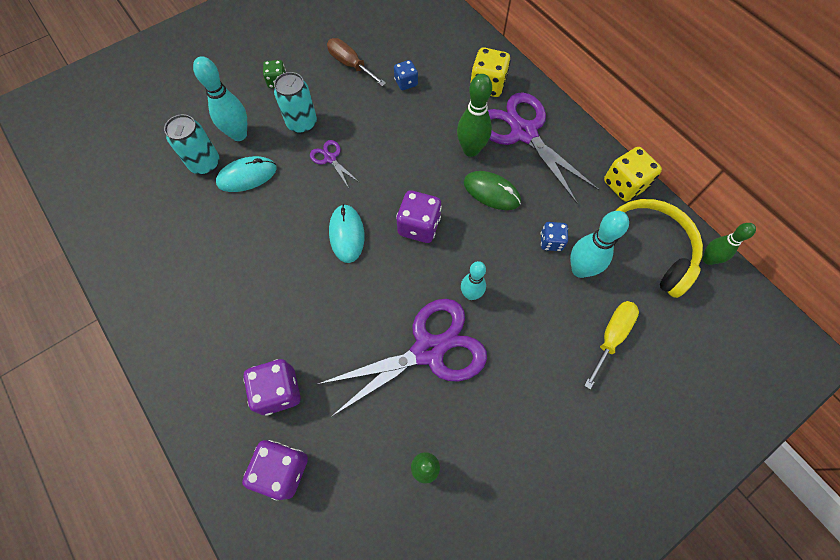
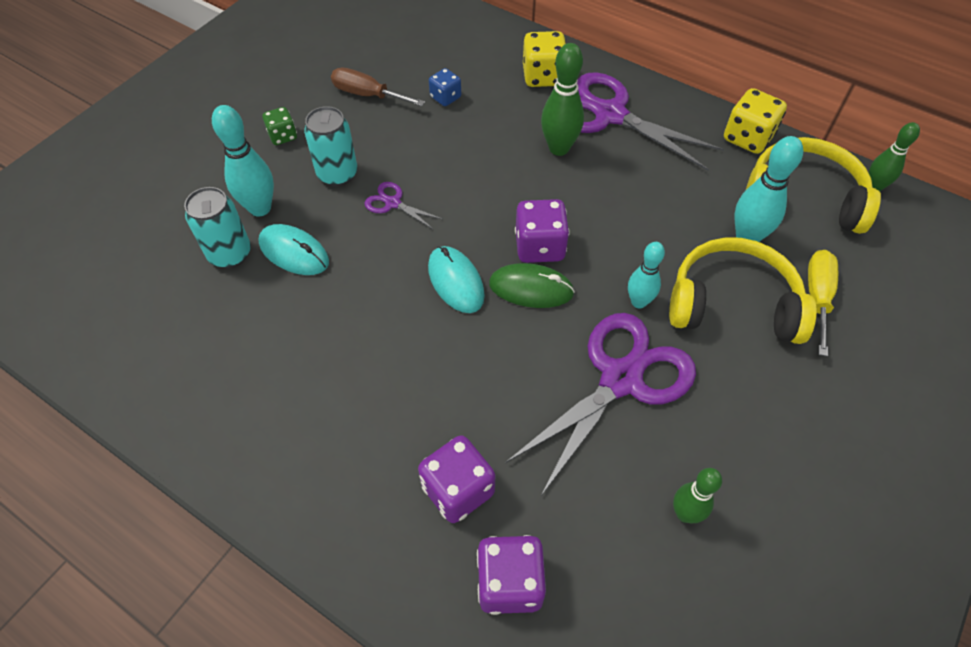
camera: 20 degrees left, 10 degrees down
(247, 176) = (294, 252): turquoise mouse -> turquoise mouse turned 75 degrees clockwise
(491, 192) = (606, 186): green mouse -> green mouse (531, 288)
(541, 320) = (733, 304): none -> yellow headphones
(551, 242) = (699, 219): blue dice -> none

